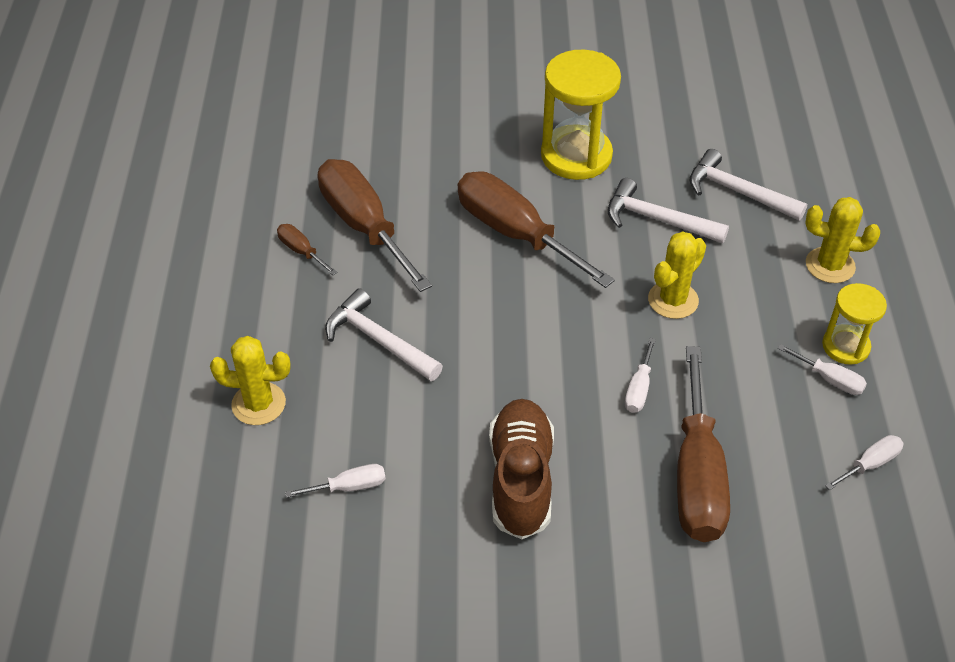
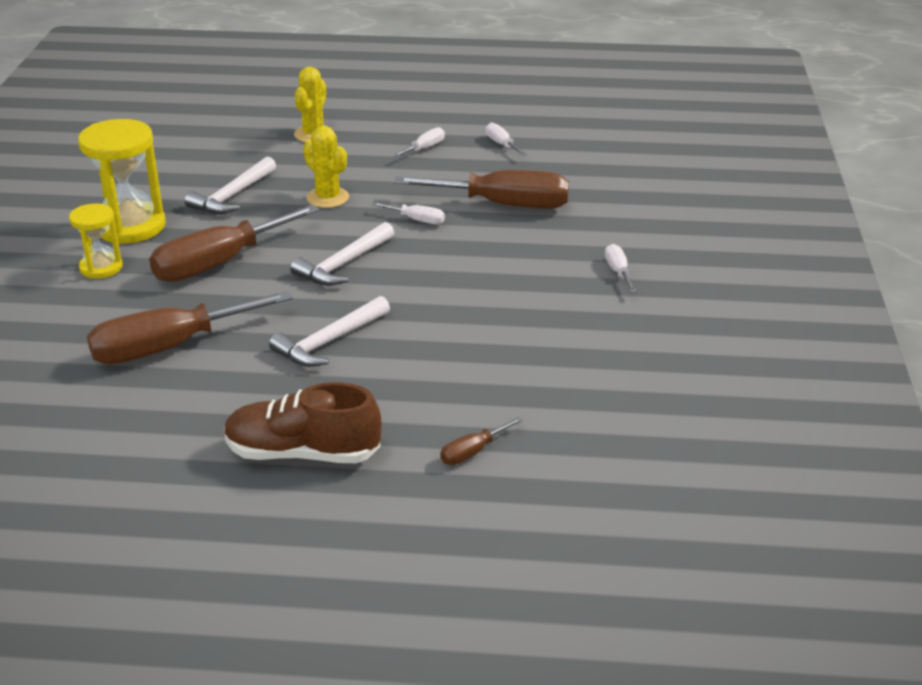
camera: 85 degrees left, 15 degrees down
(258, 404) = (391, 413): yellow cactus -> none
(301, 251) = (189, 387): brown screwdriver -> brown screwdriver (472, 452)
(349, 487) = (497, 361): white screwdriver -> white screwdriver (618, 272)
(521, 479) = (499, 277): brown shoe -> brown shoe (303, 453)
(737, 192) = (216, 160): white hammer -> white hammer (343, 264)
(845, 346) = (395, 139): yellow hourglass -> yellow hourglass (101, 267)

